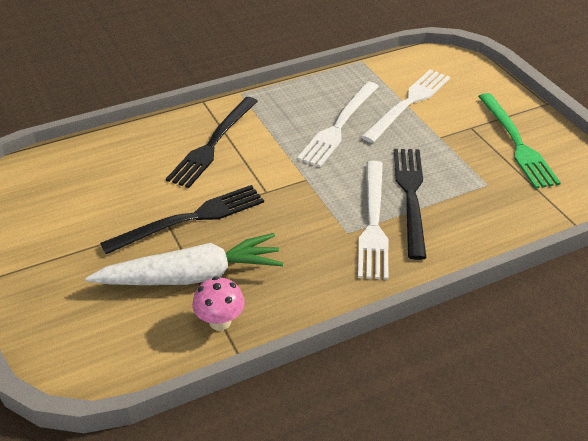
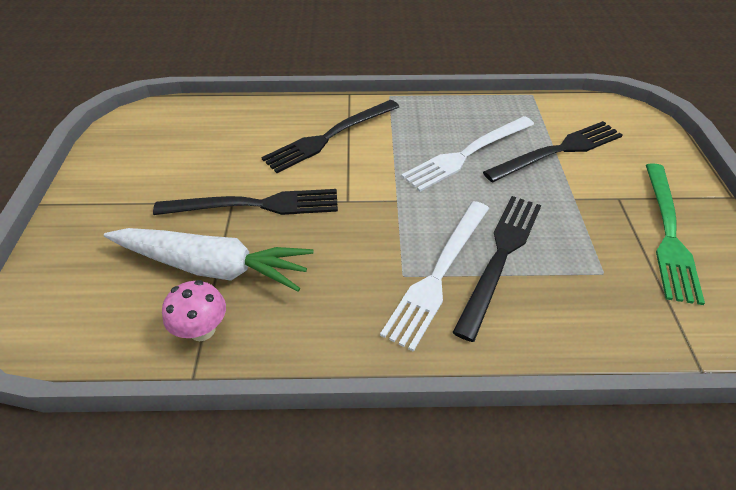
camera: 25 degrees right, 5 degrees up
(408, 103) = (558, 151): white fork -> black fork

